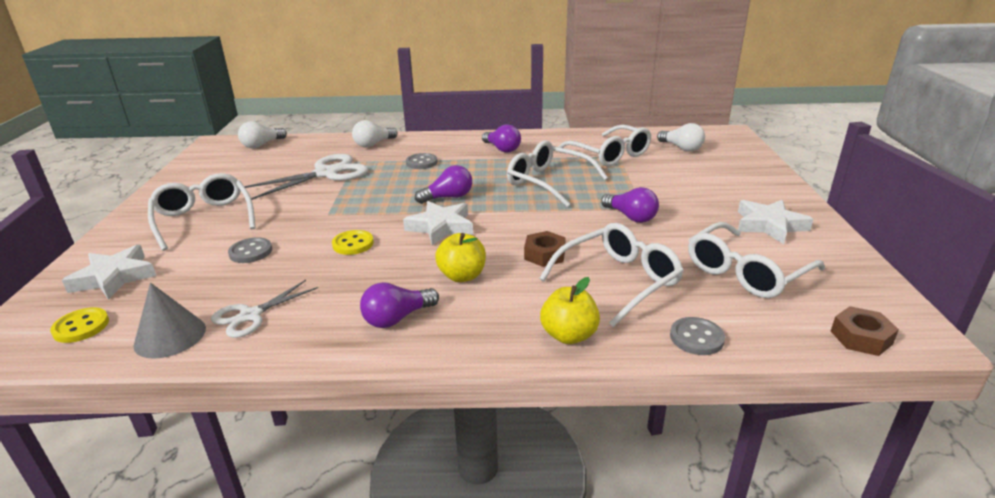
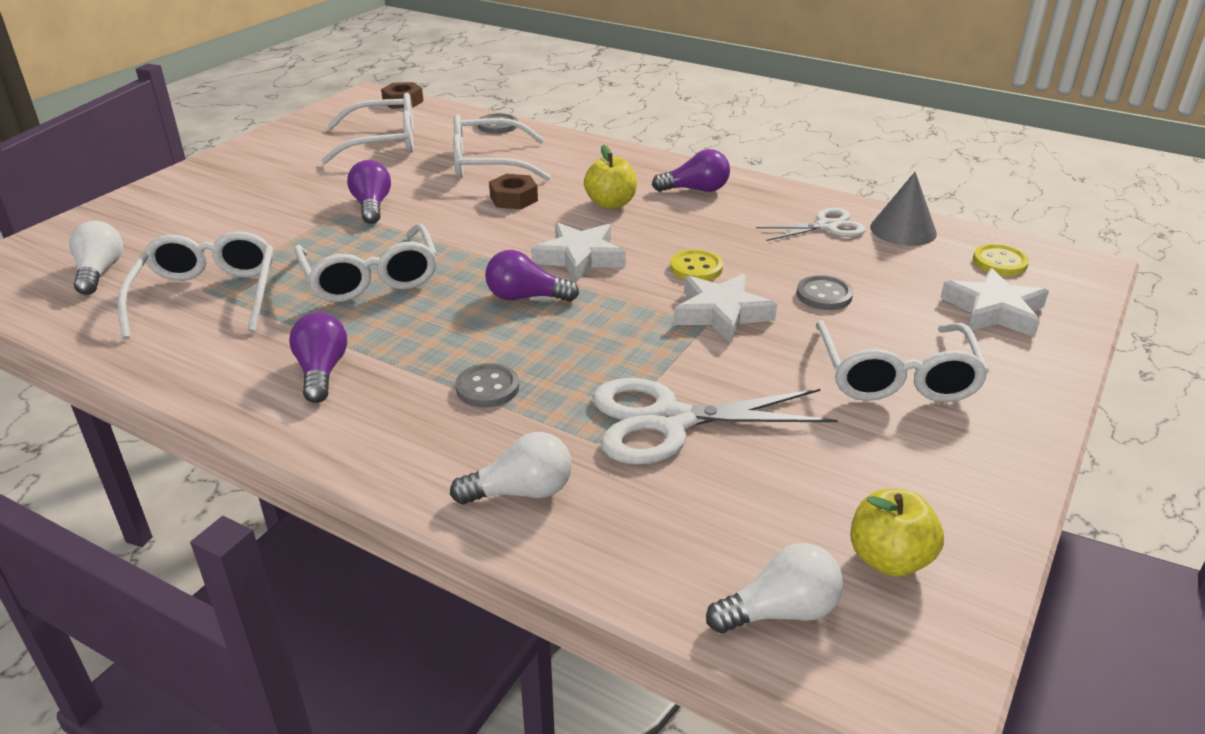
camera: 150 degrees left, 5 degrees up
(569, 335) = (577, 147): yellow apple -> yellow apple (889, 559)
(769, 225) = (277, 162): white star -> white star (721, 313)

